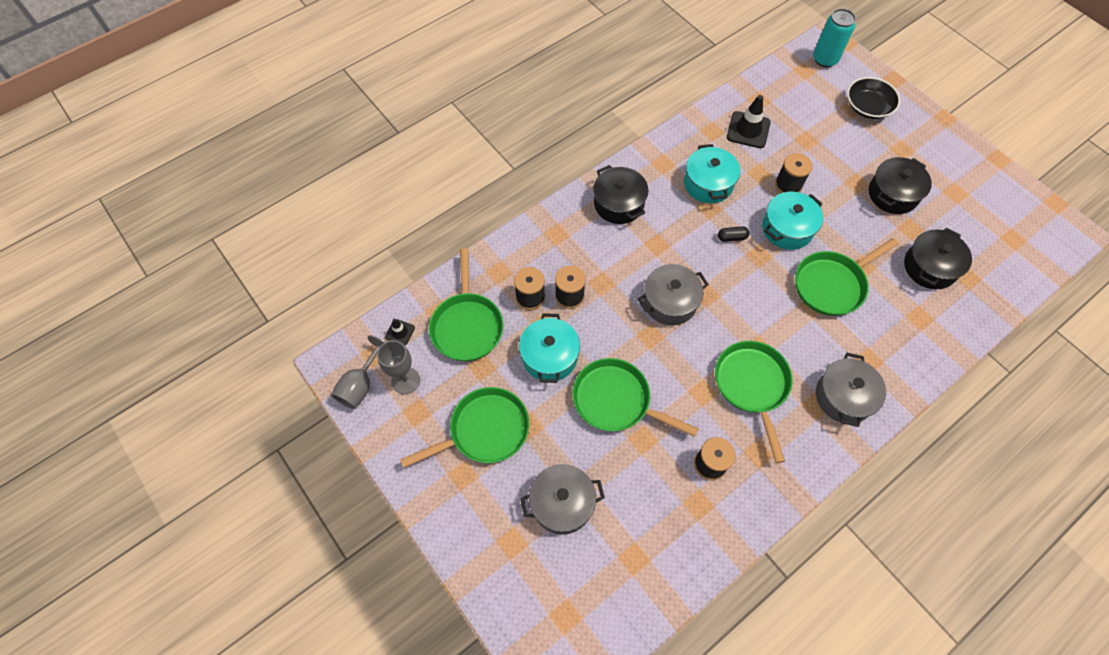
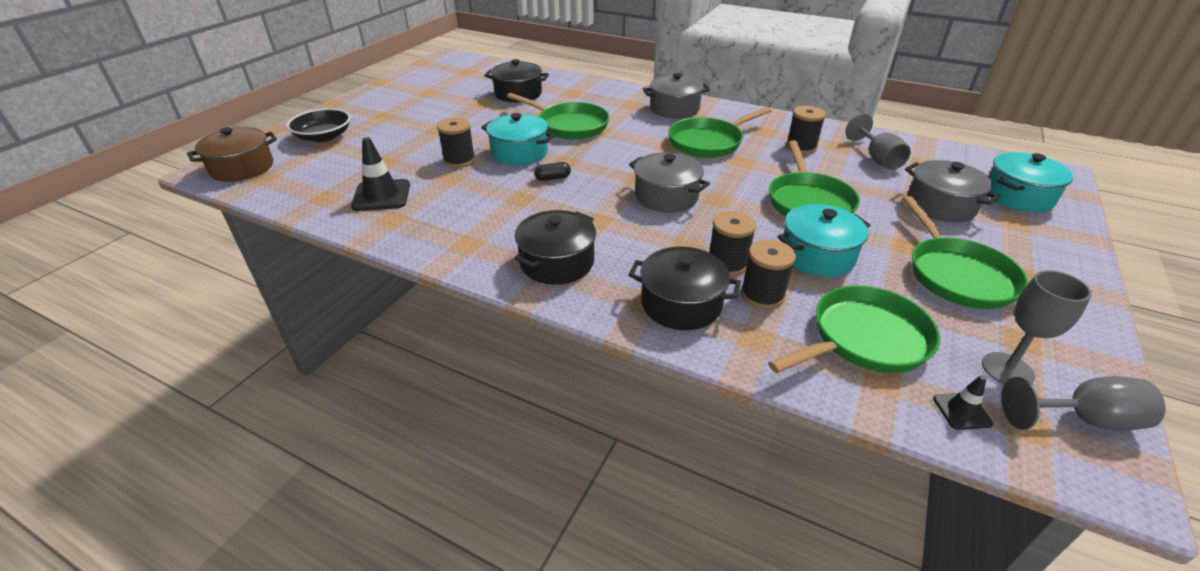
camera: 115 degrees left, 25 degrees down
(484, 430) = (956, 274): green pan -> green pan turned 135 degrees counterclockwise
(658, 519) = (877, 159): none -> grey goblet
(708, 184) = (483, 205): turquoise pot -> turquoise pot (1018, 196)
(732, 237) = (552, 178): black capsule -> black capsule turned 75 degrees counterclockwise
(824, 59) = (242, 168): turquoise can -> brown pot
(892, 194) = (443, 114): black pot -> black pot (681, 304)

